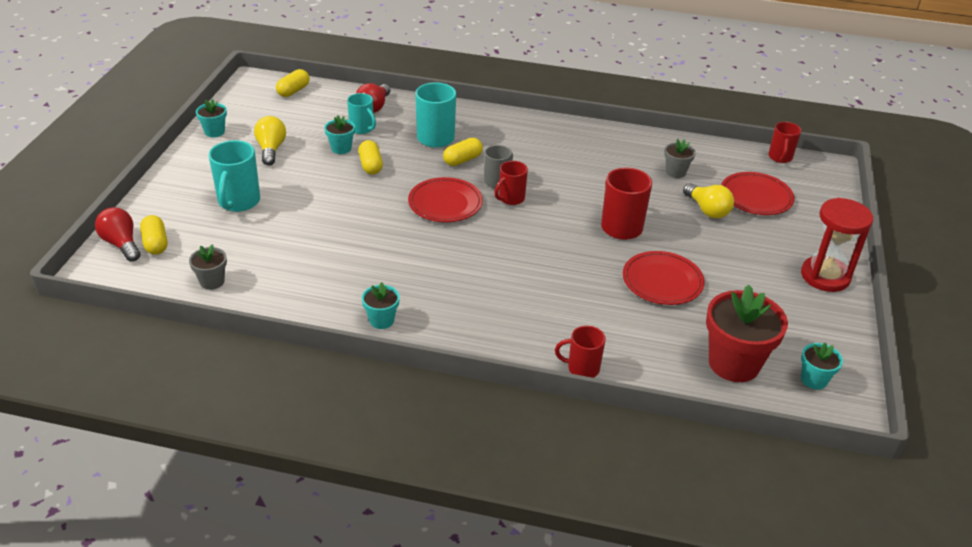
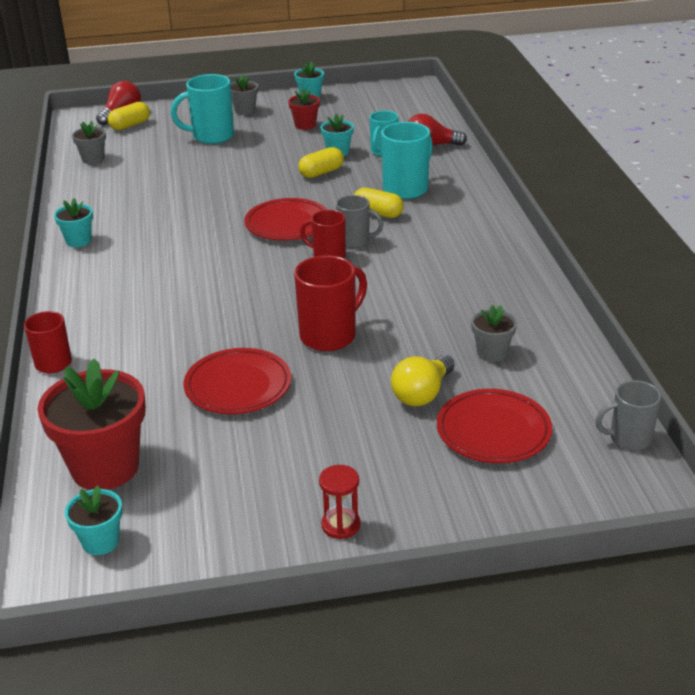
camera: 70 degrees right, 5 degrees down
(202, 171) = (245, 110): none -> grey flower pot
(271, 149) = (305, 125): yellow light bulb -> red flower pot
(293, 91) = (416, 106): yellow capsule -> none
(780, 157) = (628, 438): red mug -> grey mug
(825, 276) = (341, 525): red hourglass -> red hourglass, size x0.51

